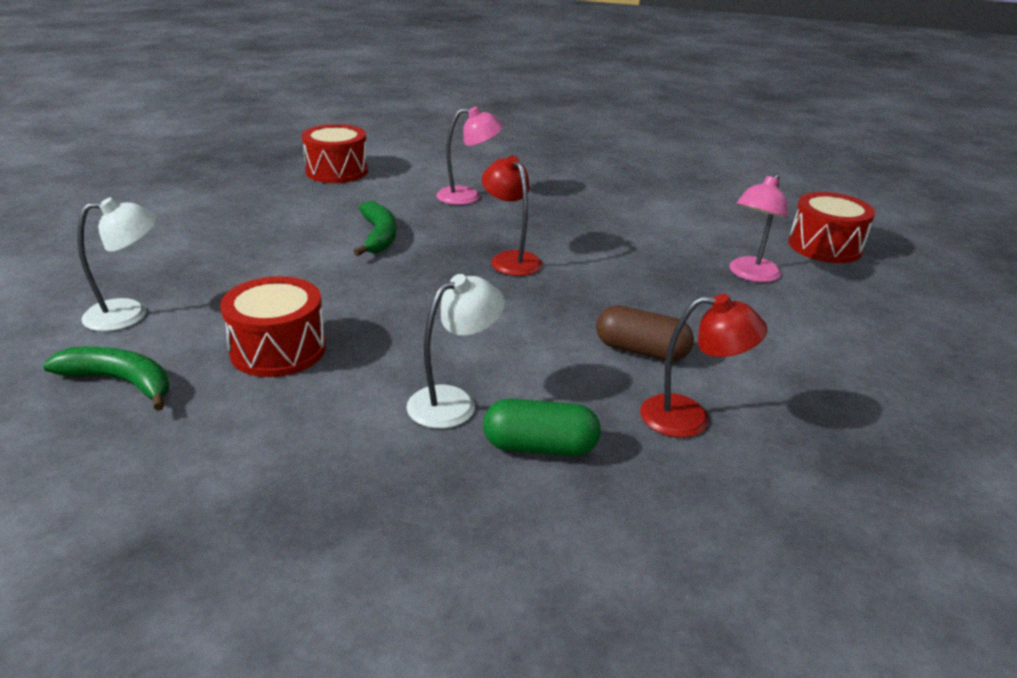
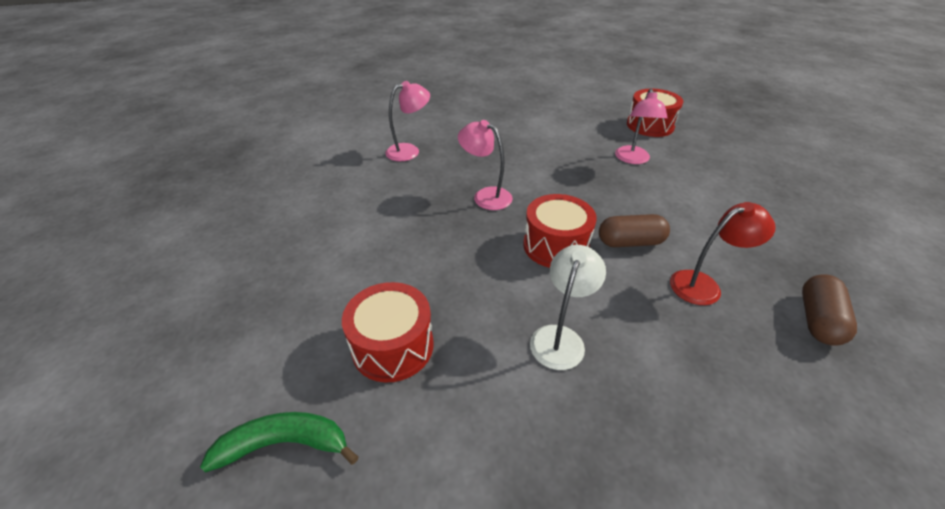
camera: 25 degrees left, 10 degrees up
(129, 314) = (229, 364): white lamp -> none
(337, 171) = (291, 156): red drum -> red drum (555, 246)
(379, 236) = (376, 207): green banana -> none
(510, 259) = (485, 196): red lamp -> pink lamp
(540, 447) = (647, 351): green capsule -> none
(812, 502) = (818, 320): none -> brown capsule

